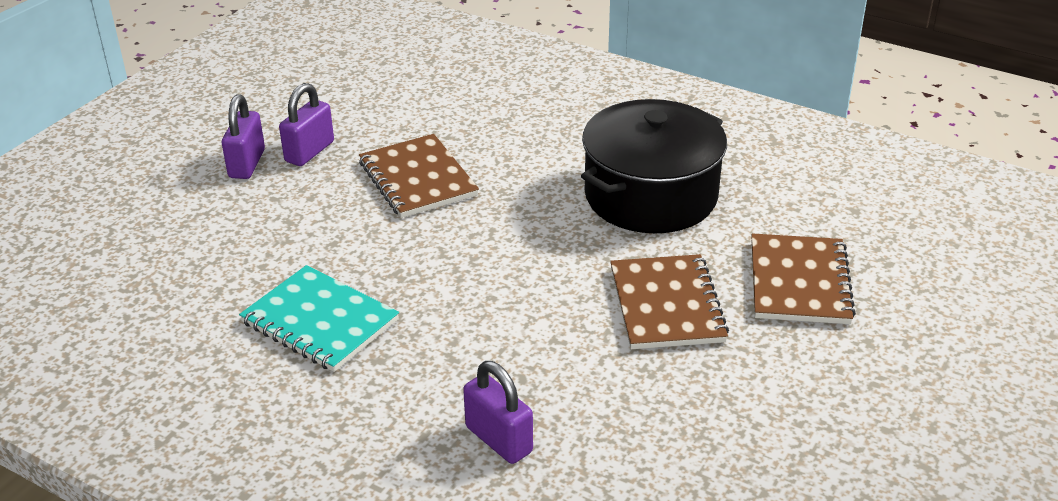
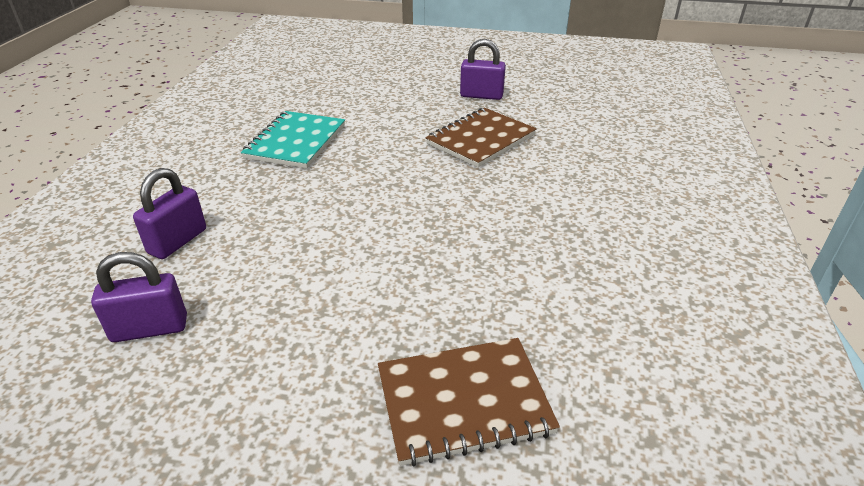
camera: 70 degrees right, 0 degrees up
(247, 164) = (451, 81): purple padlock -> purple padlock (150, 328)
(651, 195) = (548, 259): black pot -> none
(666, 305) = (378, 301): brown notebook -> none

